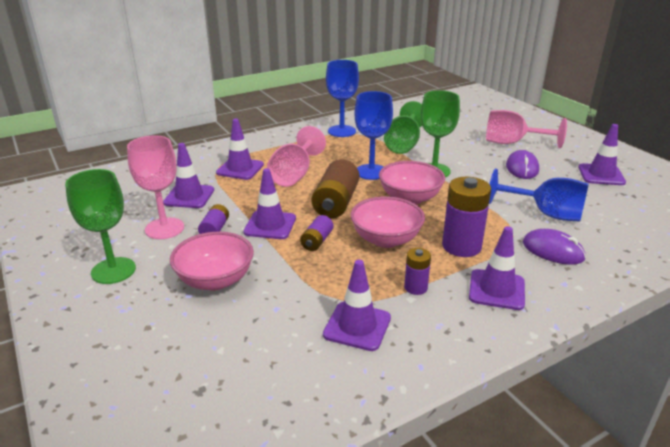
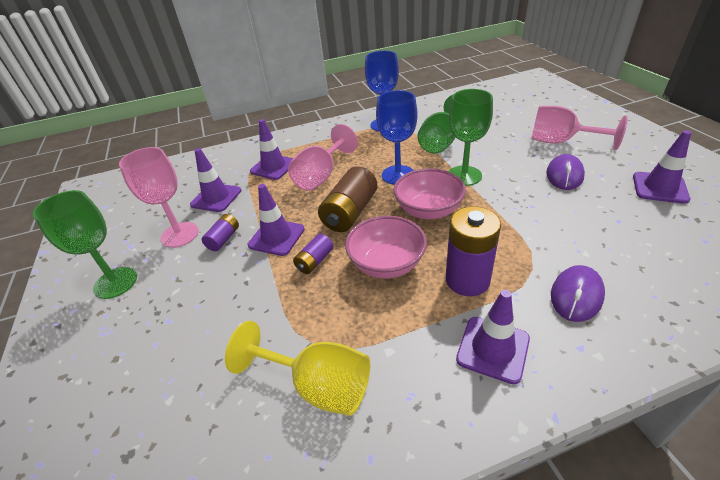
camera: 15 degrees right, 10 degrees up
(215, 280) = (200, 304): pink bowl -> none
(357, 326) = (318, 385): purple traffic cone -> yellow goblet
(415, 287) = (399, 335): purple battery -> none
(545, 213) = (578, 240): blue goblet -> none
(553, 250) = (576, 295): purple mouse -> purple mouse turned 75 degrees clockwise

